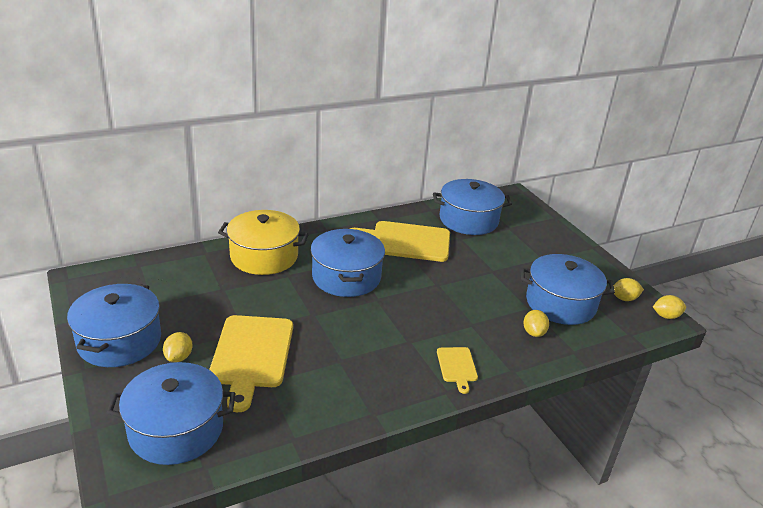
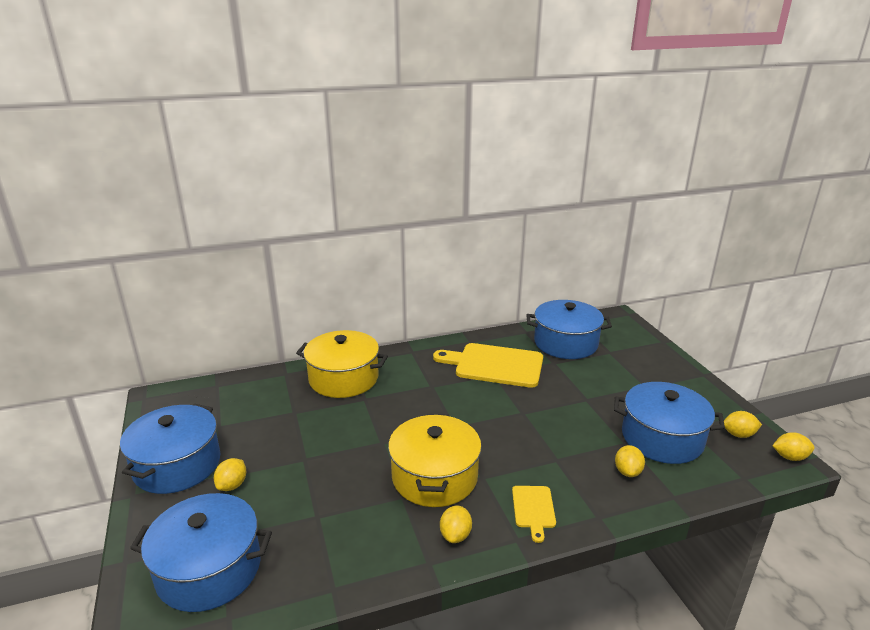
camera: 10 degrees right, 5 degrees down
(251, 355) = (308, 486): yellow cutting board -> none
(346, 277) = (425, 402): blue pot -> none
(366, 343) = (434, 477): none -> yellow pot
(392, 391) = (455, 535): none -> yellow lemon

